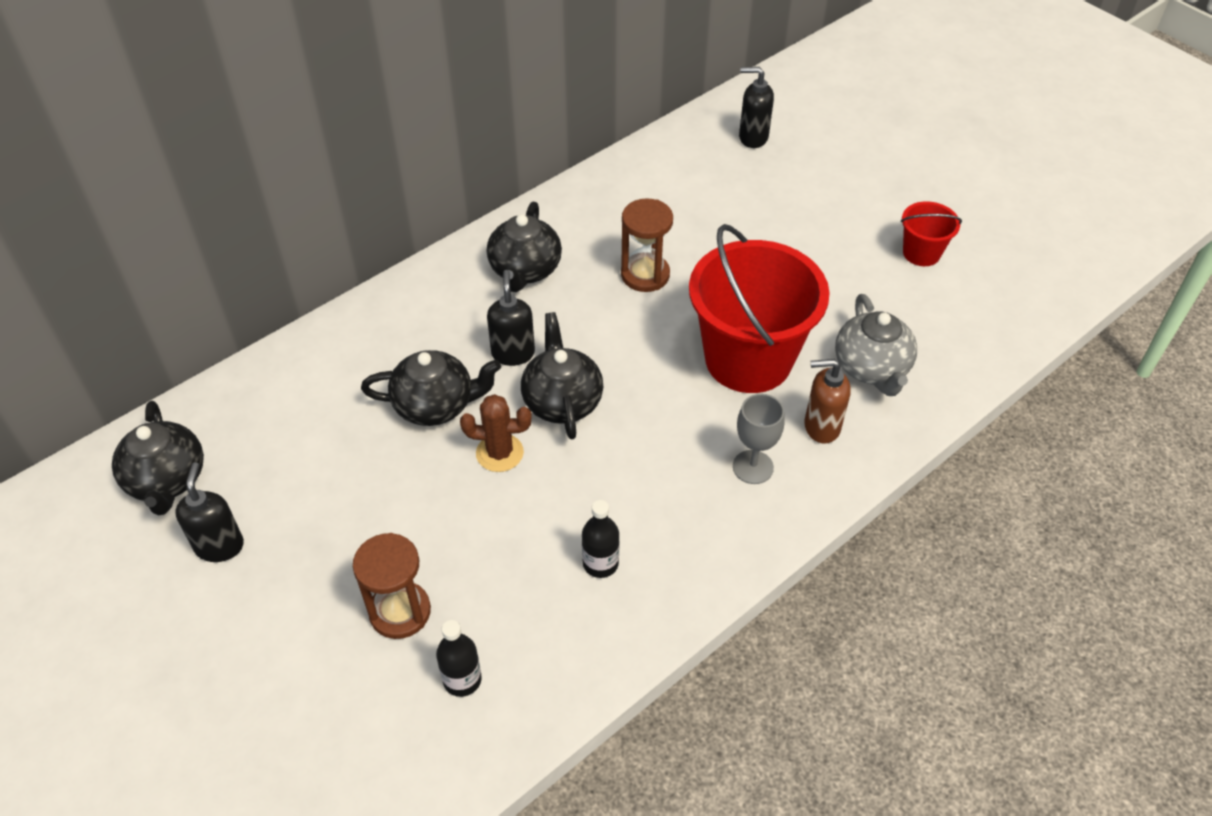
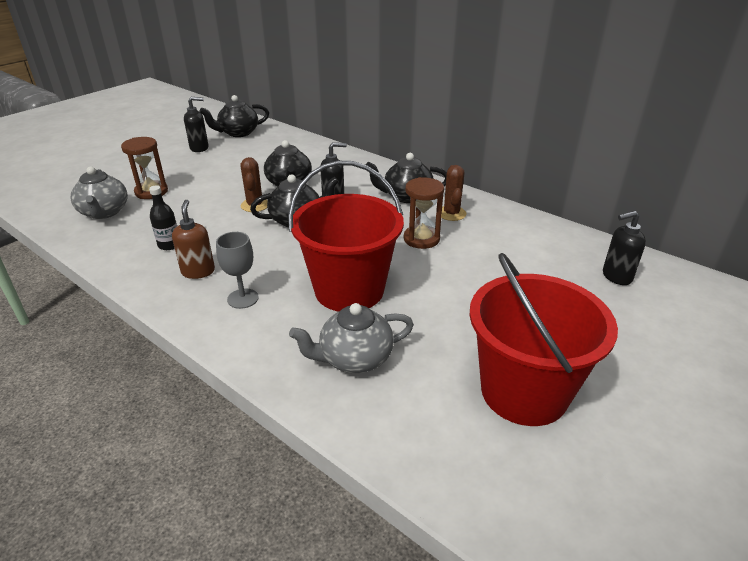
camera: 80 degrees right, 15 degrees down
(462, 680) = (104, 212): black bottle -> grey teapot
(587, 234) = (451, 213): none -> brown cactus
(753, 137) = (616, 276): black soap dispenser -> black soap dispenser turned 105 degrees counterclockwise
(821, 427) = (284, 331): brown soap dispenser -> brown soap dispenser (198, 271)
(921, 253) = (524, 392): red bucket -> red bucket, size x2.16

